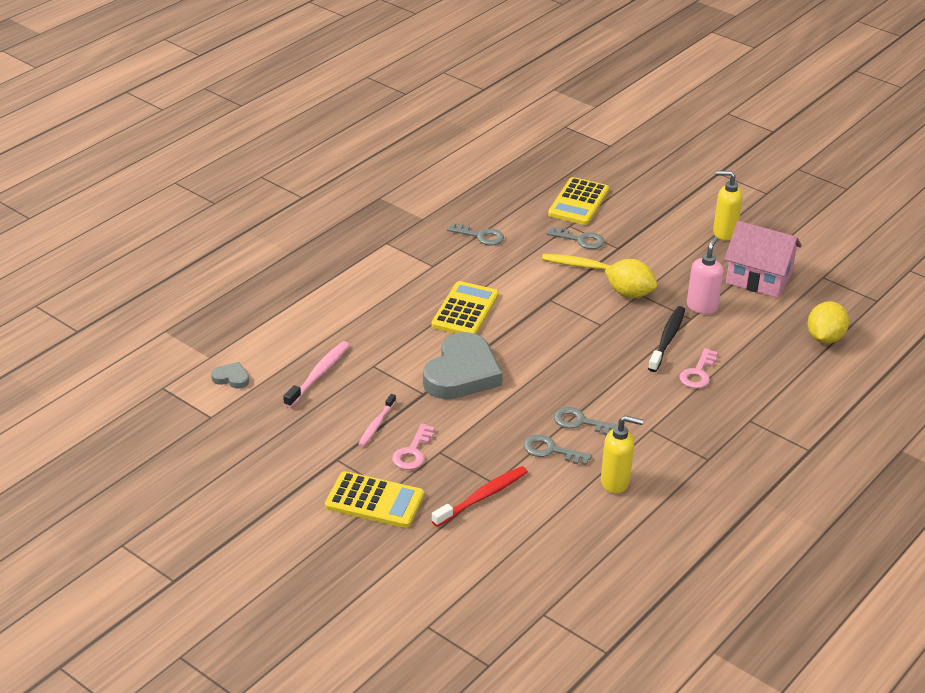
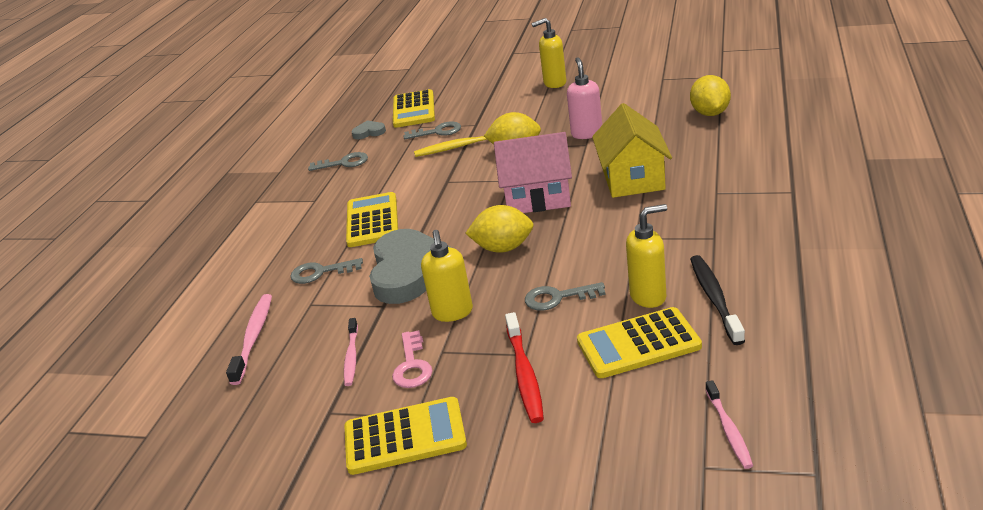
camera: 20 degrees left, 5 degrees down
(231, 378) = (151, 384): grey heart -> grey heart (369, 132)
(468, 425) = (452, 313): none -> yellow soap dispenser
(482, 497) = (524, 374): red toothbrush -> red toothbrush turned 150 degrees clockwise
(545, 388) = (503, 248): none -> yellow lemon
(576, 514) = (638, 344): none -> yellow calculator
(580, 422) = (564, 261): grey key -> grey key (320, 272)
(580, 600) = (729, 430): none -> pink toothbrush
(667, 339) = (580, 166): black toothbrush -> black toothbrush (715, 298)
(698, 373) = (633, 179): pink key -> yellow house
(758, 278) = (613, 99): pink house -> pink house (537, 197)

